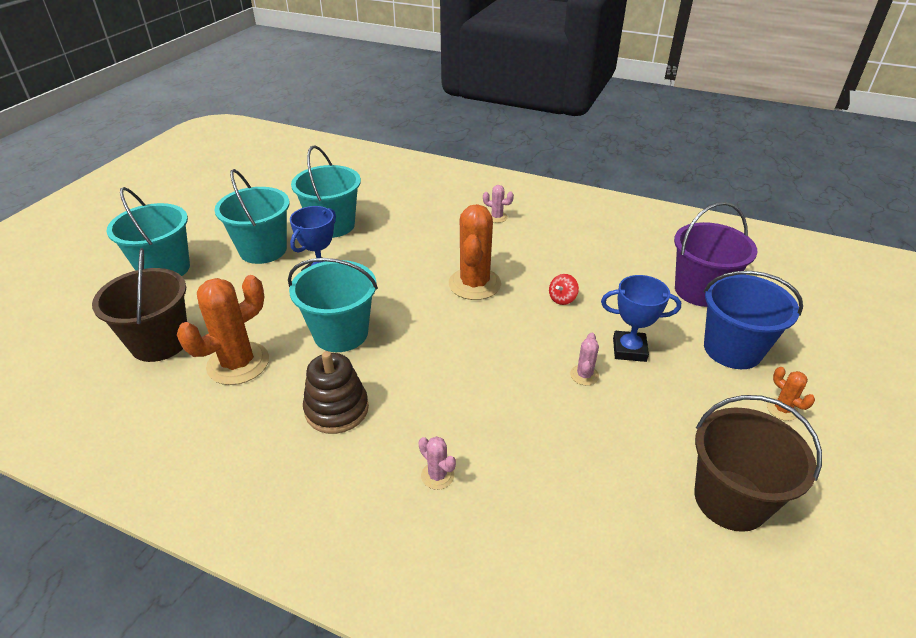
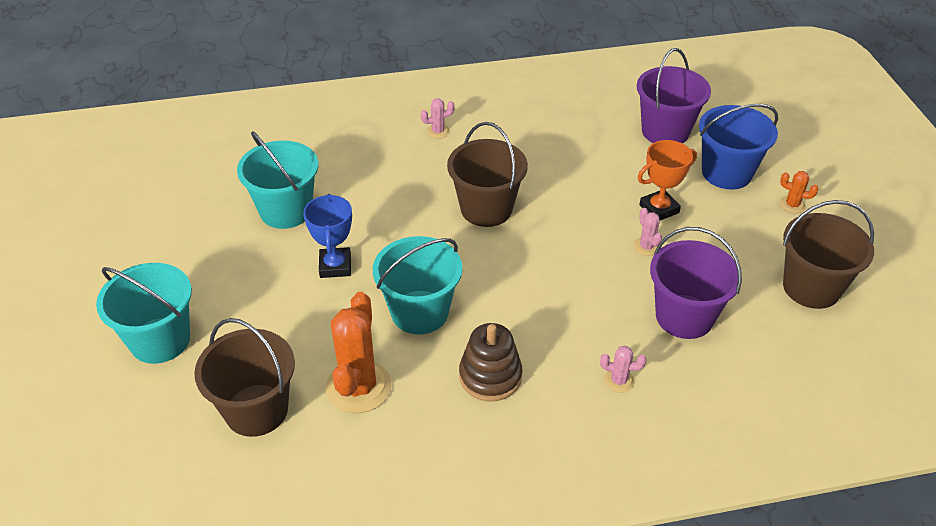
camera: 35 degrees left, 5 degrees up
(263, 250) = (244, 270): turquoise bucket -> none
(474, 284) = (486, 209): orange cactus -> brown bucket
(559, 454) = (684, 316): none -> purple bucket
(562, 299) = (570, 188): red spinning top -> none
(629, 349) = (659, 209): blue trophy -> orange trophy

